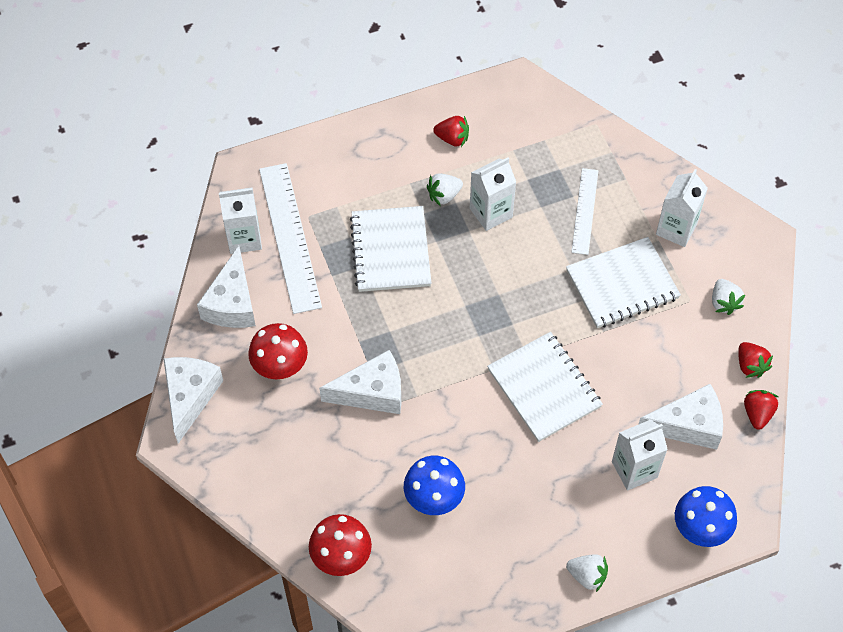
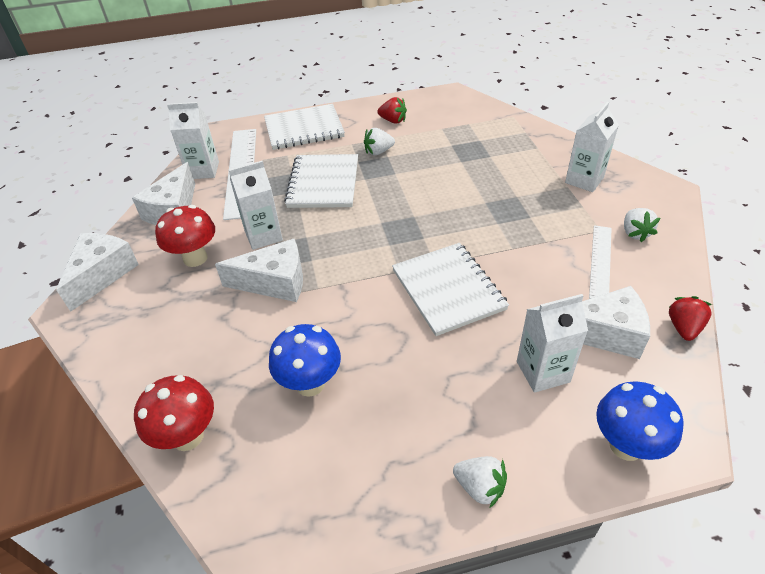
camera: 10 degrees right, 15 degrees down
(491, 213) = (416, 163): white carton -> white carton (263, 236)
(585, 211) = (500, 165): white ruler -> white ruler (600, 261)
(622, 284) = (532, 215): white notebook -> white notebook (304, 129)
(750, 365) = (669, 284): red strawberry -> none

